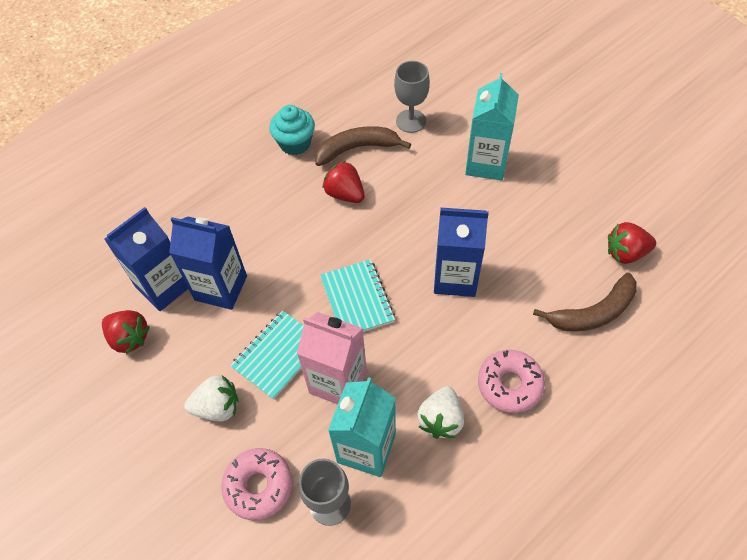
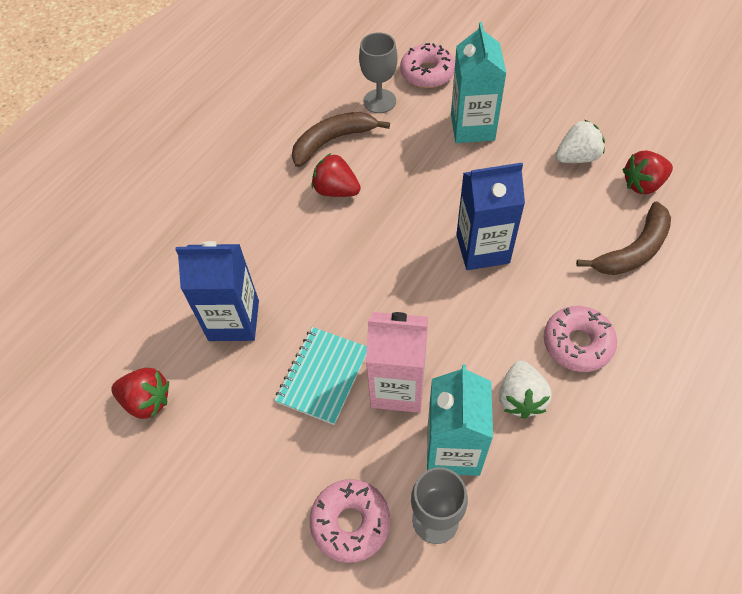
camera: 15 degrees left, 0 degrees up
(164, 286) = (168, 334): blue carton -> none
(217, 407) = (274, 449): white strawberry -> white strawberry (577, 157)
(295, 143) = (263, 150): turquoise cupcake -> none
(357, 299) = (388, 296): turquoise notebook -> none
(463, 104) = (427, 73): none -> pink donut

